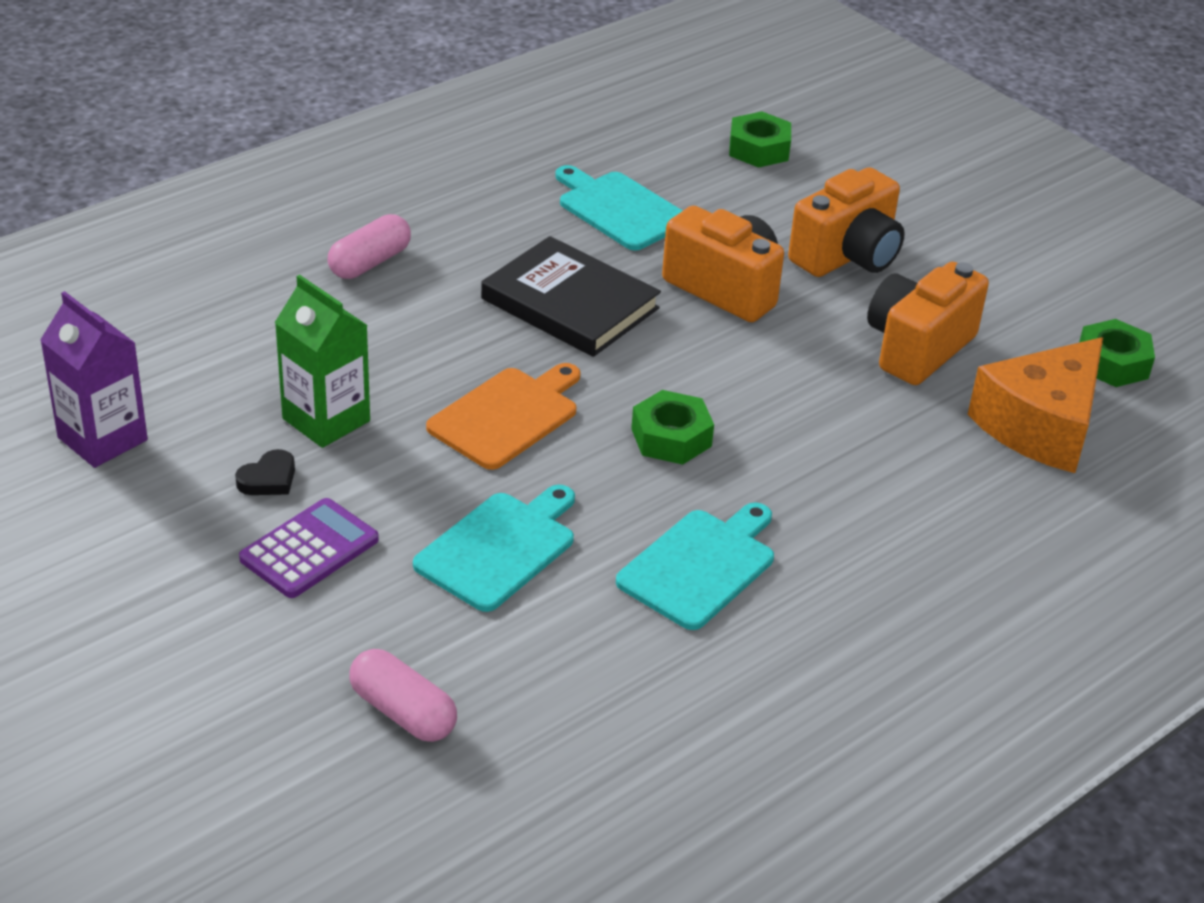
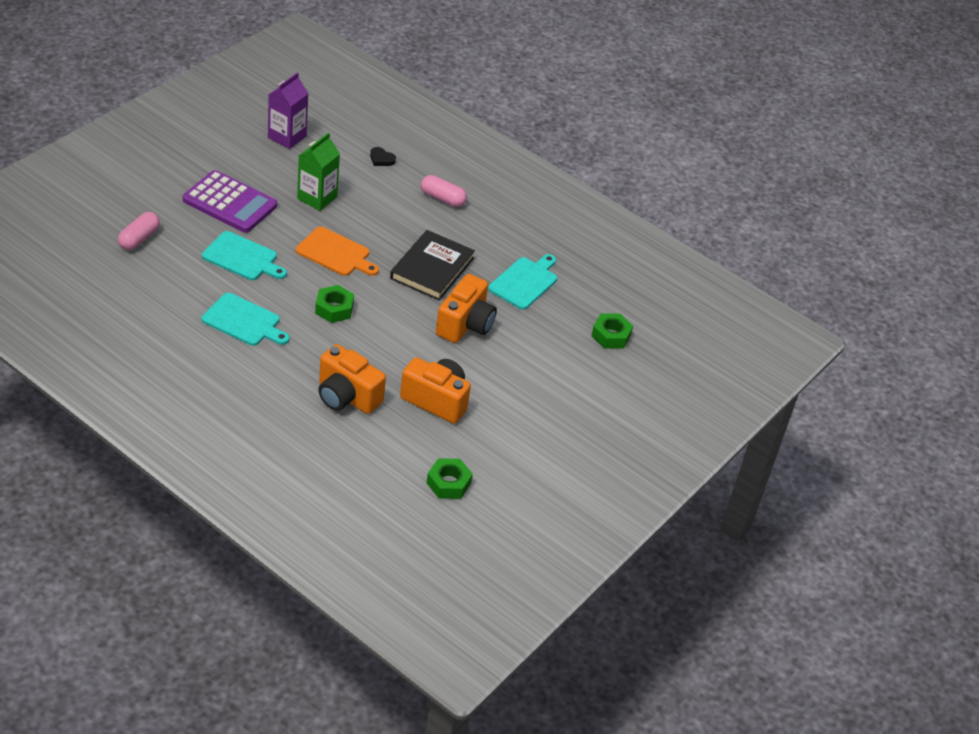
camera: 75 degrees right, 5 degrees up
(268, 479) = (272, 186): black heart -> black heart (381, 159)
(309, 549) = (230, 203): purple calculator -> purple calculator, size x1.56
(847, 256) = (514, 373): orange camera -> orange camera (346, 396)
(1041, 426) = (382, 448): orange cheese -> none

